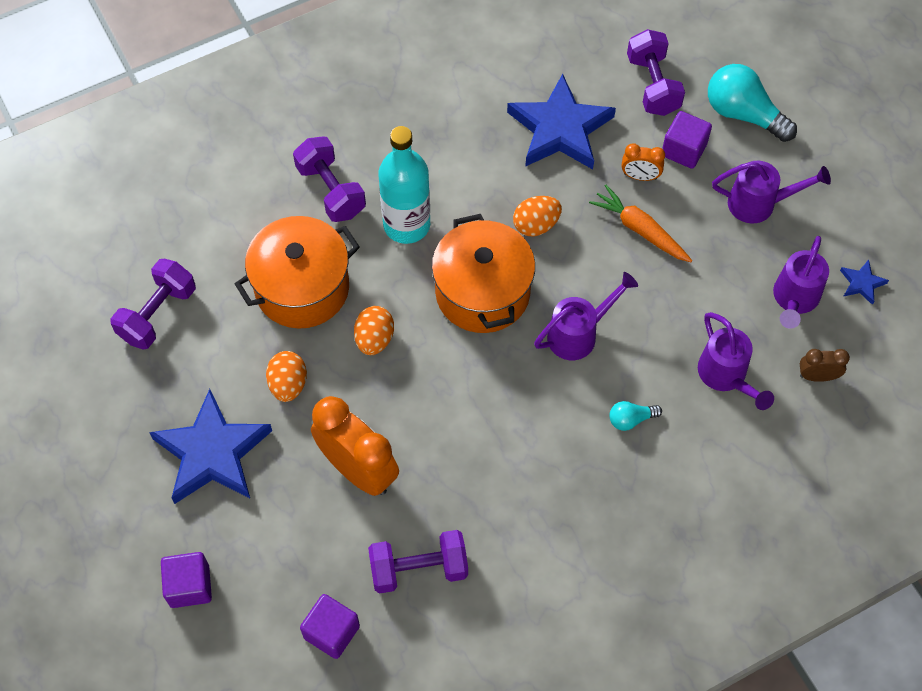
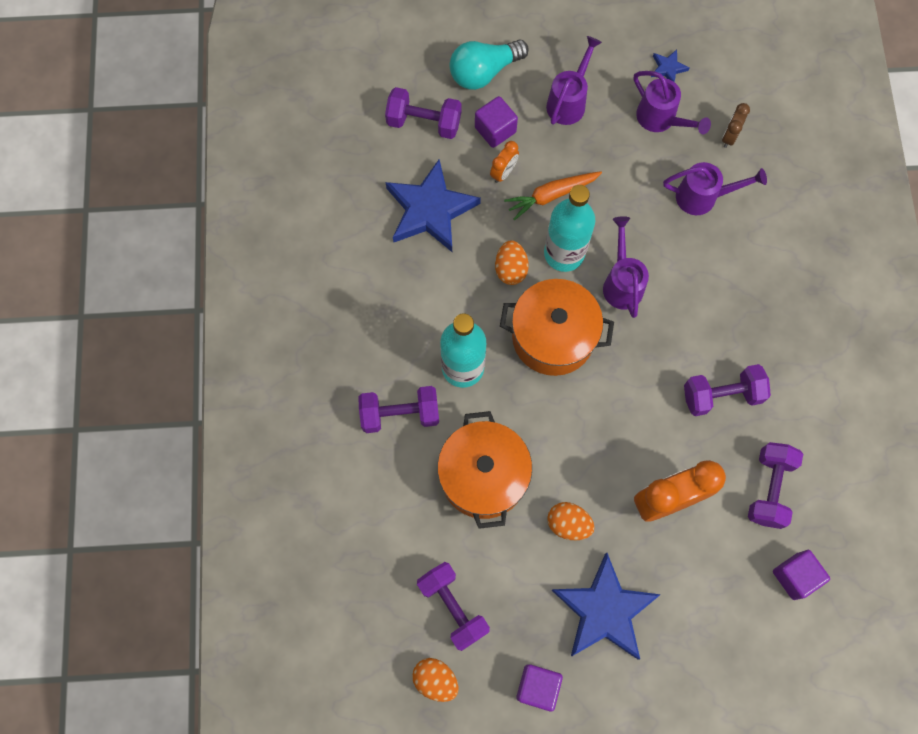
camera: 65 degrees left, 10 degrees up
(189, 586) = (714, 673): purple cube -> purple cube (537, 687)
(374, 339) = (557, 438): orange egg -> orange egg (435, 680)
(502, 481) = (721, 395): none -> purple dumbbell
(581, 267) = (564, 253): none -> turquoise bottle
(630, 419) = (709, 280): turquoise light bulb -> none

